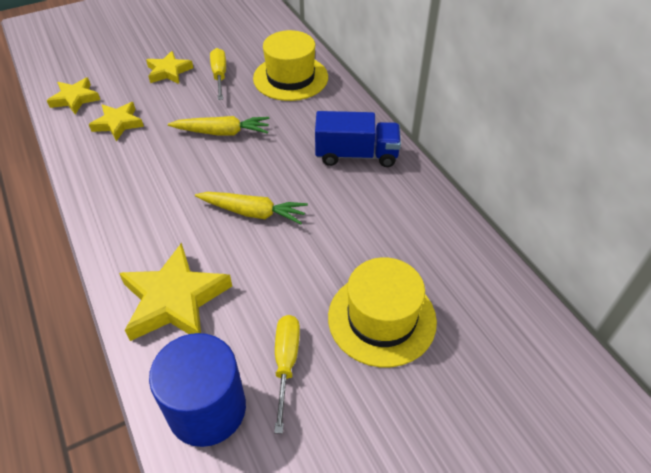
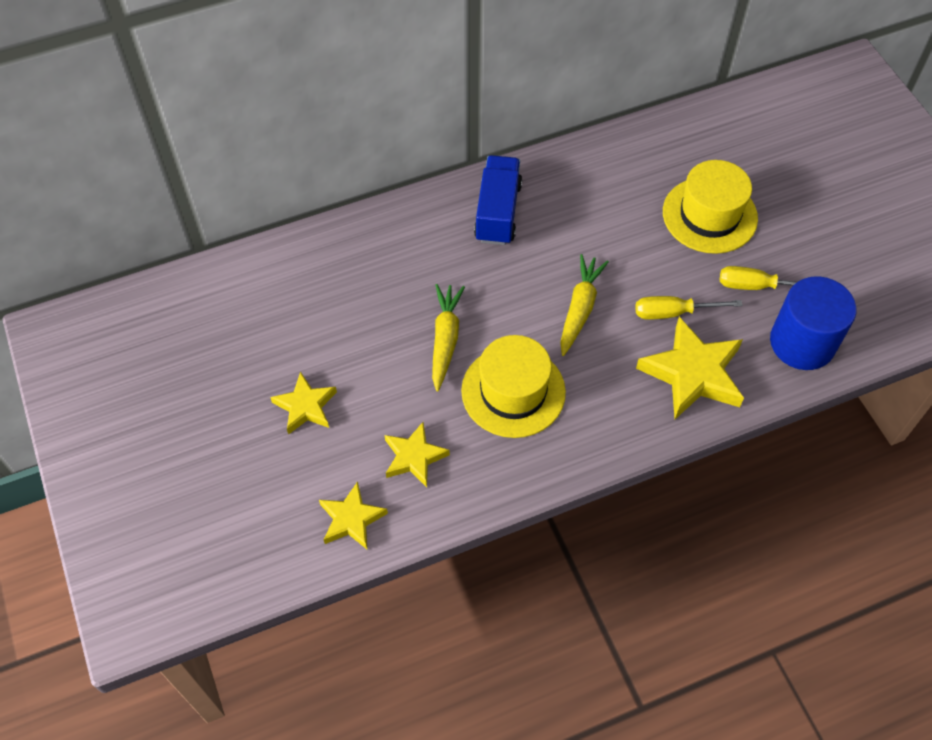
camera: 85 degrees left, 10 degrees up
(219, 76) = (326, 345): yellow screwdriver -> yellow screwdriver (673, 312)
(290, 78) = (344, 266): yellow hat -> yellow hat (513, 391)

